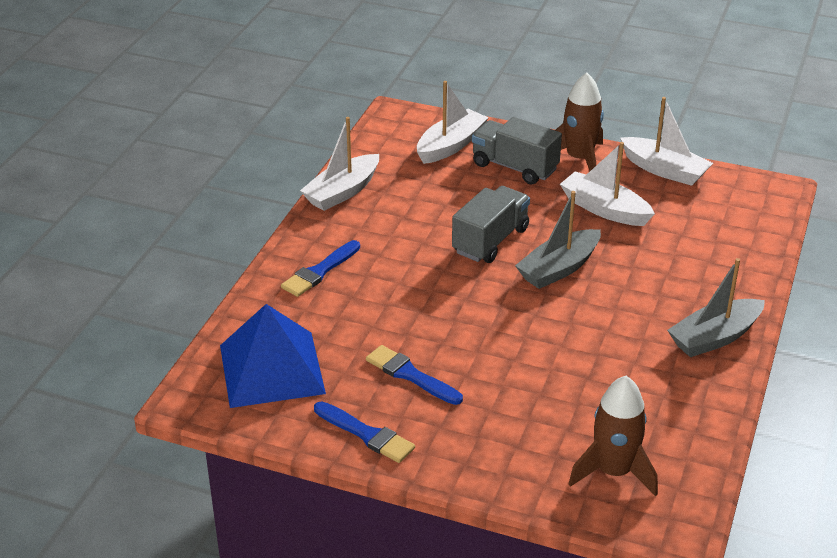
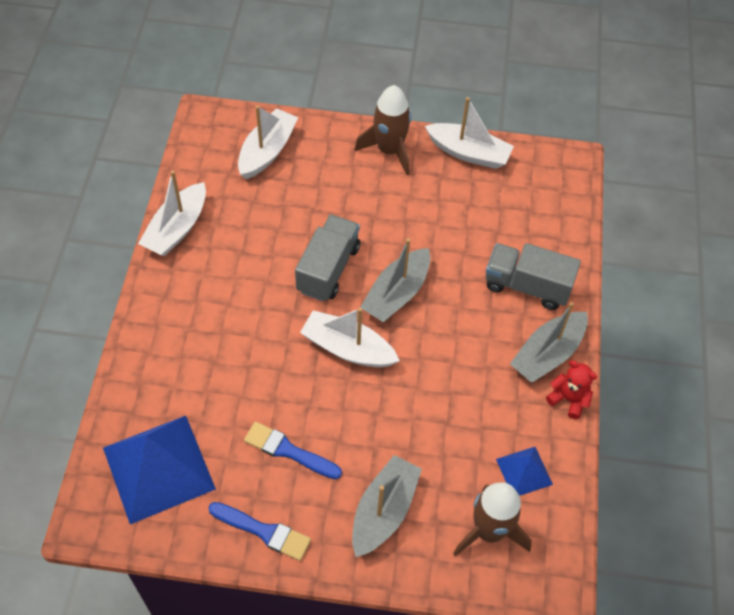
camera: 15 degrees left, 20 degrees up
(320, 271) = (177, 335): blue brush -> none
(500, 438) = (384, 511): none -> grey boat
(514, 167) = (332, 170): grey truck -> grey truck (527, 286)
(604, 209) = (424, 212): white boat -> white boat (348, 348)
(665, 429) = (524, 471): none -> blue pyramid
(730, 377) = (568, 399): none -> red teddy bear

